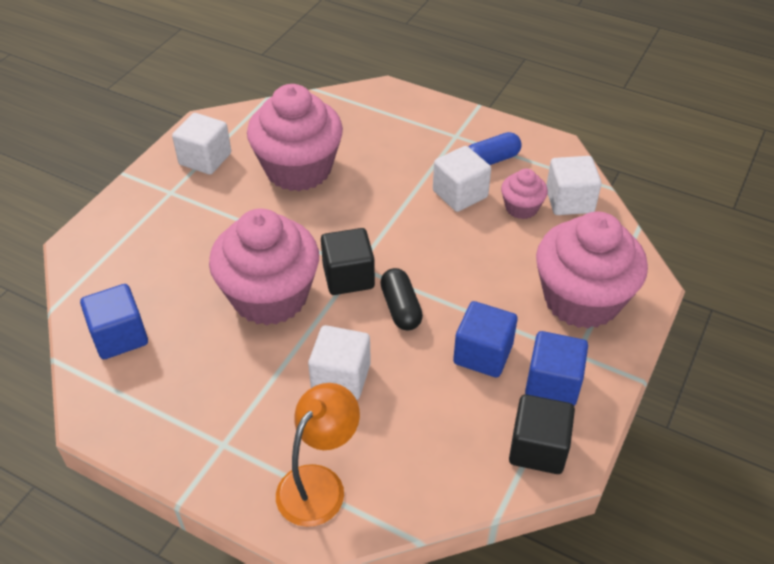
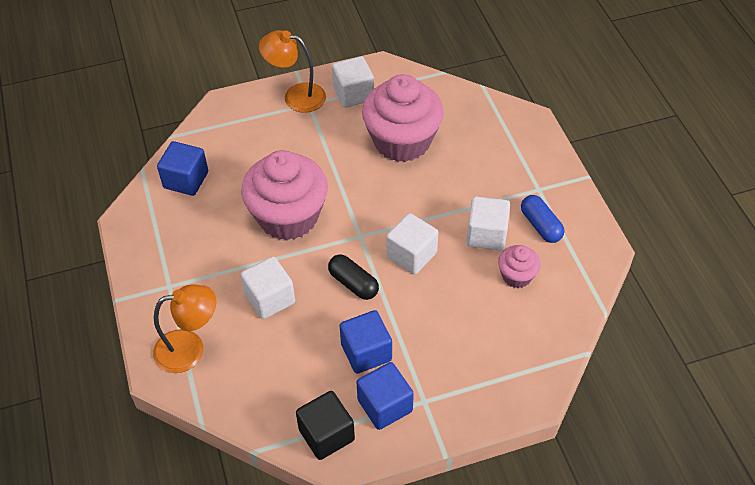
camera: 45 degrees right, 5 degrees up
(149, 193) = (296, 96): none -> orange lamp
(348, 277) = (347, 239): black cube -> none
(401, 308) = (353, 283): black capsule -> black capsule turned 75 degrees counterclockwise
(491, 160) = (540, 225): blue capsule -> blue capsule turned 45 degrees clockwise
(569, 201) = (558, 296): white cube -> white cube (411, 255)
(581, 300) = (474, 370): pink cupcake -> none

